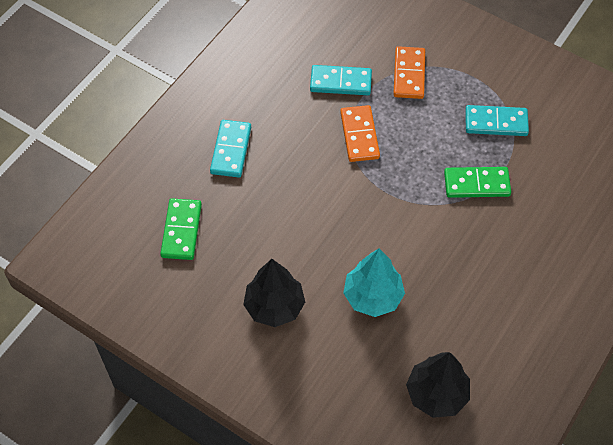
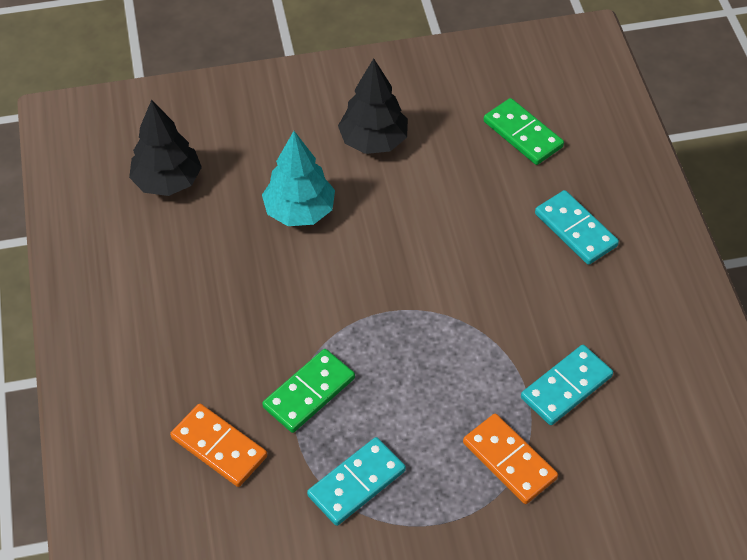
camera: 135 degrees right, 5 degrees down
(359, 135) = (479, 345): orange domino -> orange domino (219, 447)

